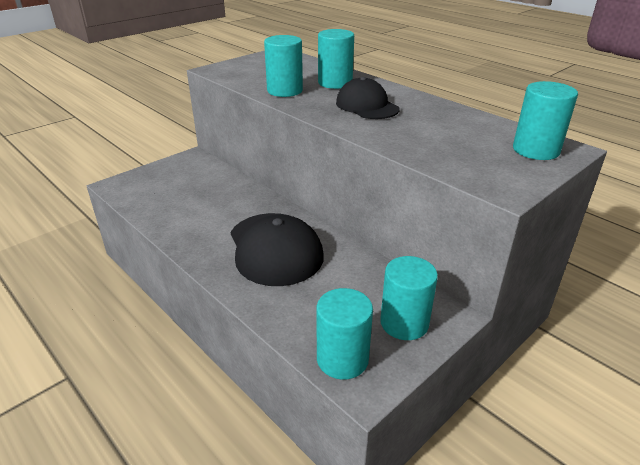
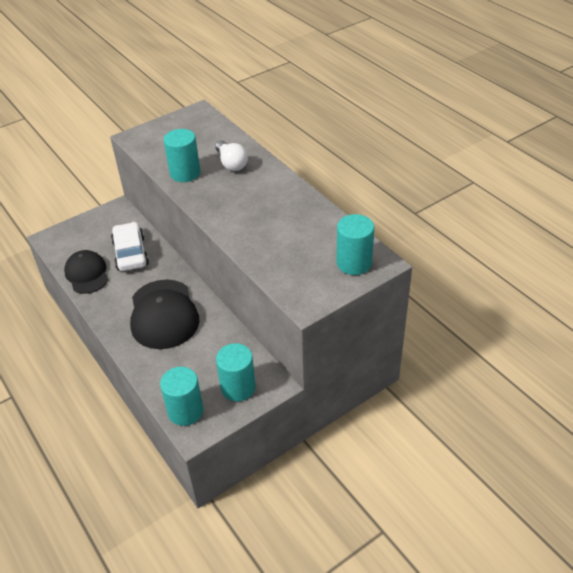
camera: 10 degrees right, 10 degrees up
(217, 193) = (131, 253): none -> white car
(335, 83) = (231, 163): turquoise cylinder -> white light bulb
(367, 106) = (246, 198): black cap -> black cap (87, 274)

